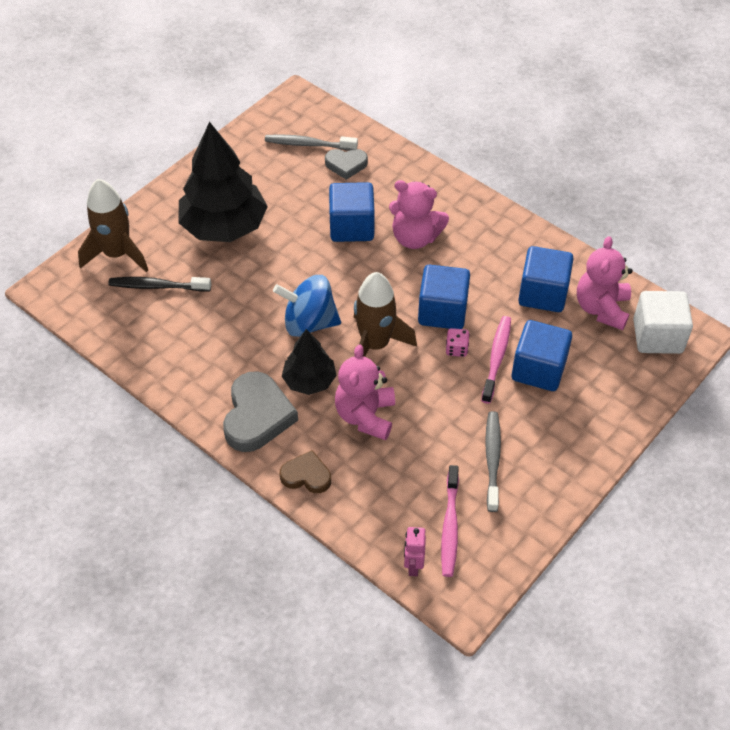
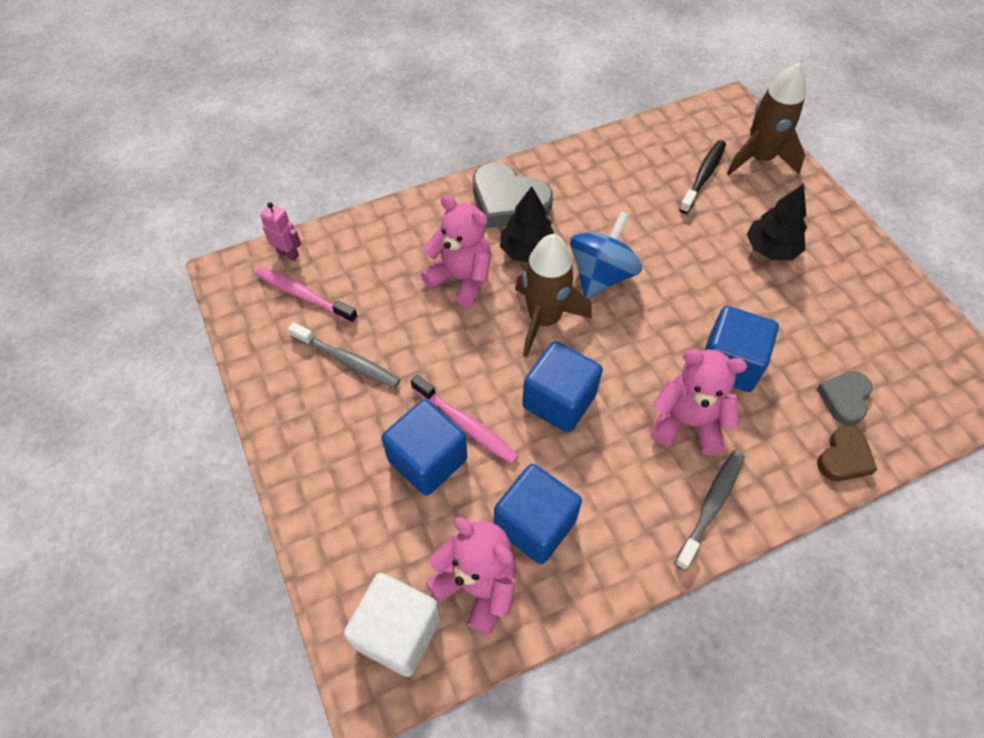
camera: 115 degrees right, 5 degrees up
(224, 226) = (771, 249): black tree -> black tree, size x0.55
(306, 475) = (424, 214): brown heart -> brown heart (844, 457)
(309, 144) = (894, 372): grey toothbrush -> grey toothbrush (710, 507)
(415, 237) = (687, 422): pink teddy bear -> pink teddy bear turned 60 degrees clockwise
(456, 349) = (499, 391): pink dice -> none

